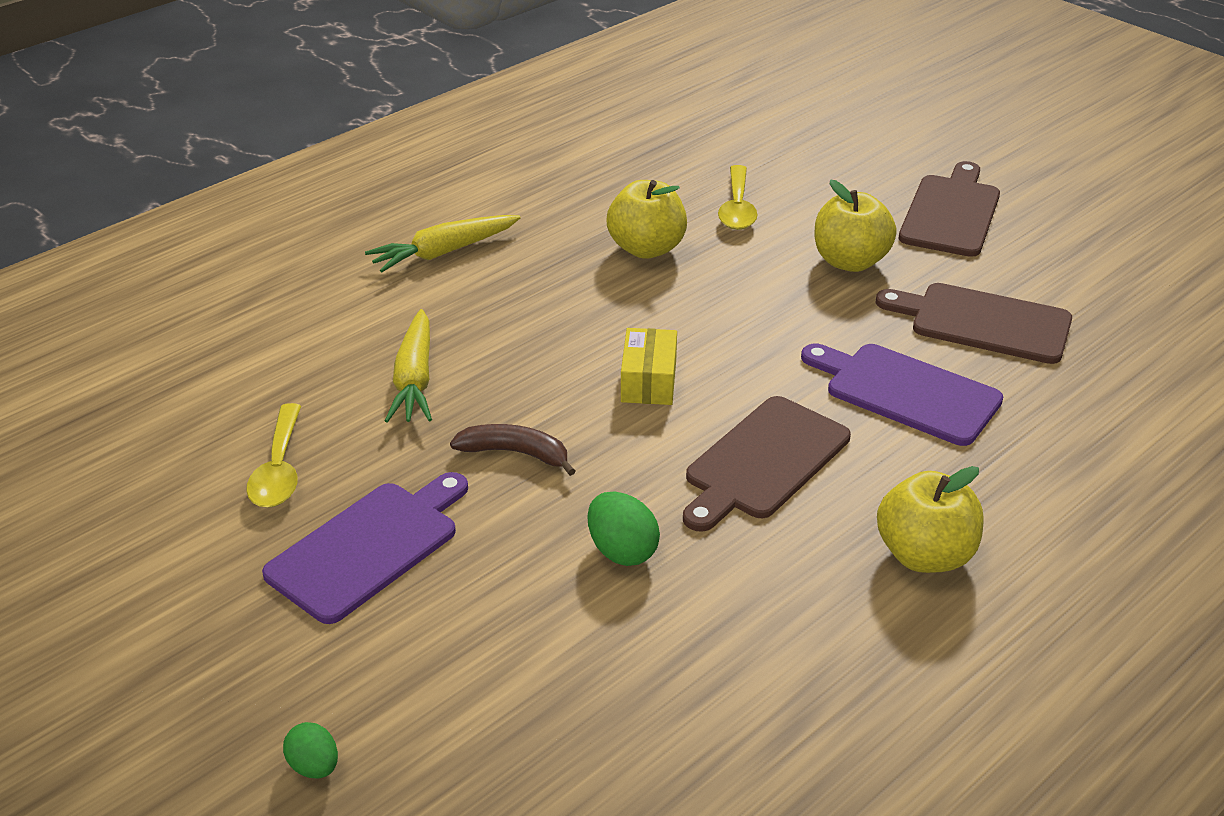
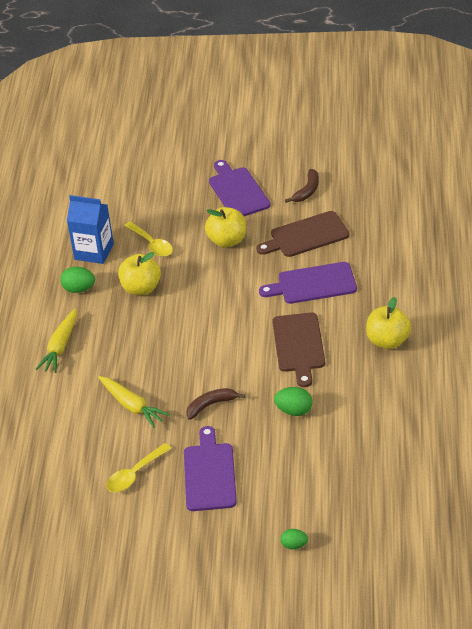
camera: 40 degrees left, 5 degrees up
(279, 469) = (135, 474): yellow spoon -> yellow spoon turned 90 degrees clockwise
(568, 204) = (79, 289): none -> green egg
(649, 381) = (219, 344): yellow box -> none
(650, 175) = (94, 251): none -> blue carton
(951, 213) = (237, 191): brown cutting board -> purple cutting board
(1064, 268) = (307, 191): none -> brown banana

